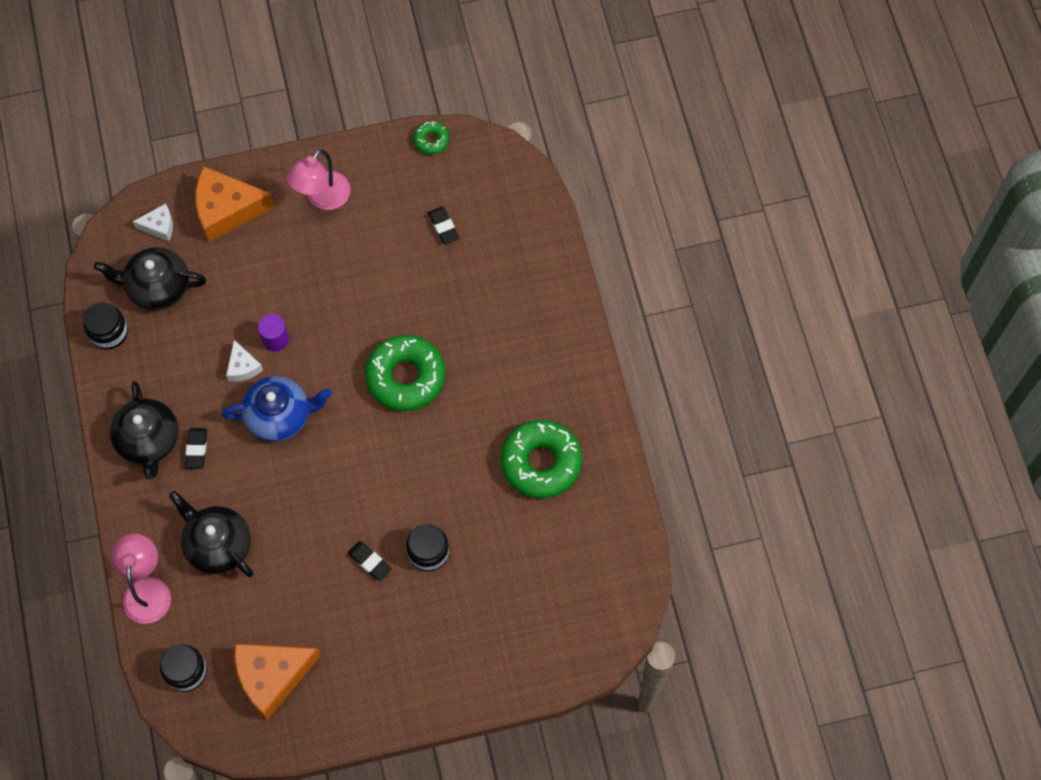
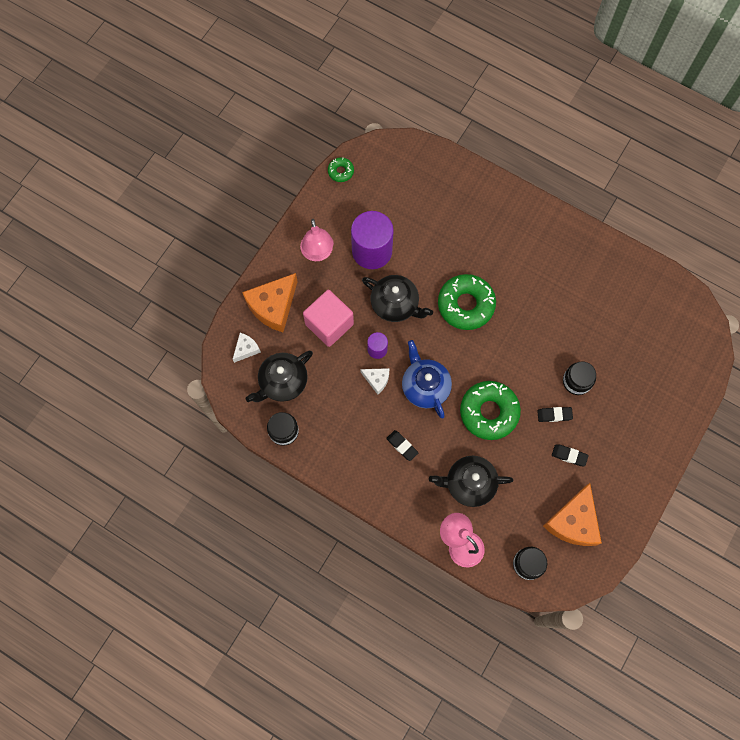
camera: 45 degrees left, 5 degrees up
(148, 440) = (371, 466): black teapot -> black teapot (395, 304)
(258, 274) = (329, 324): none -> pink cube
(280, 416) = (425, 386): blue teapot -> blue teapot turned 60 degrees counterclockwise
(375, 243) = (372, 251): none -> purple cylinder
(443, 227) = (397, 210): black eraser -> black eraser (569, 455)
(541, 462) = (579, 283): green donut -> green donut (489, 412)

